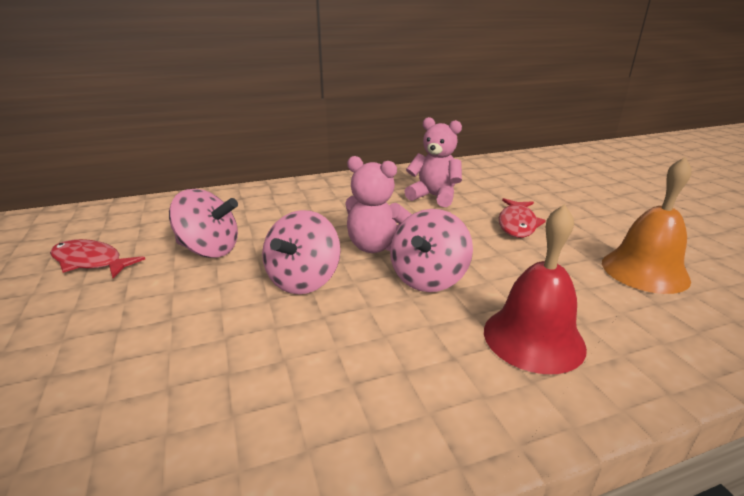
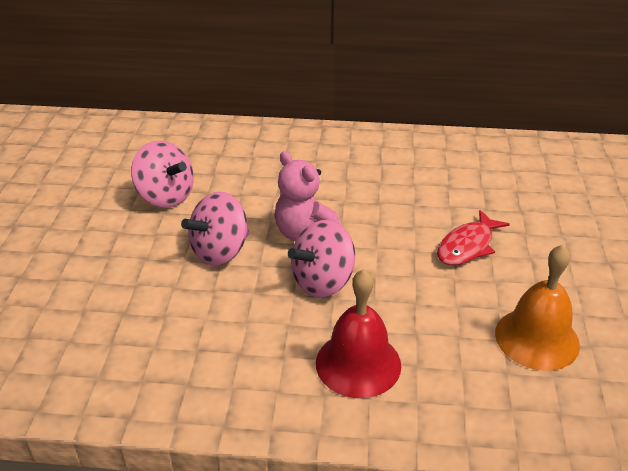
camera: 25 degrees right, 10 degrees up
(90, 261) = (75, 183): red fish -> none
(434, 196) = (414, 185): pink teddy bear -> none

